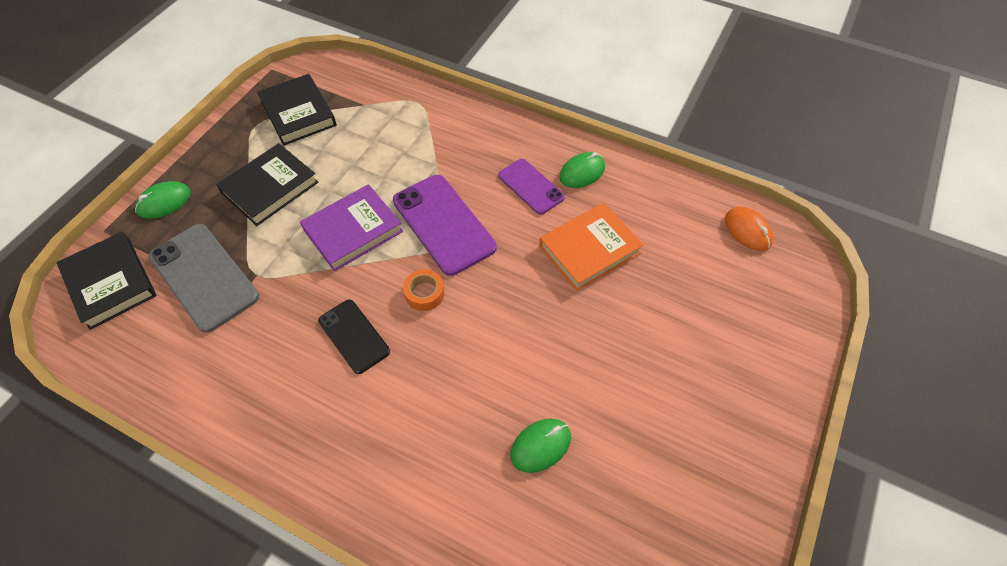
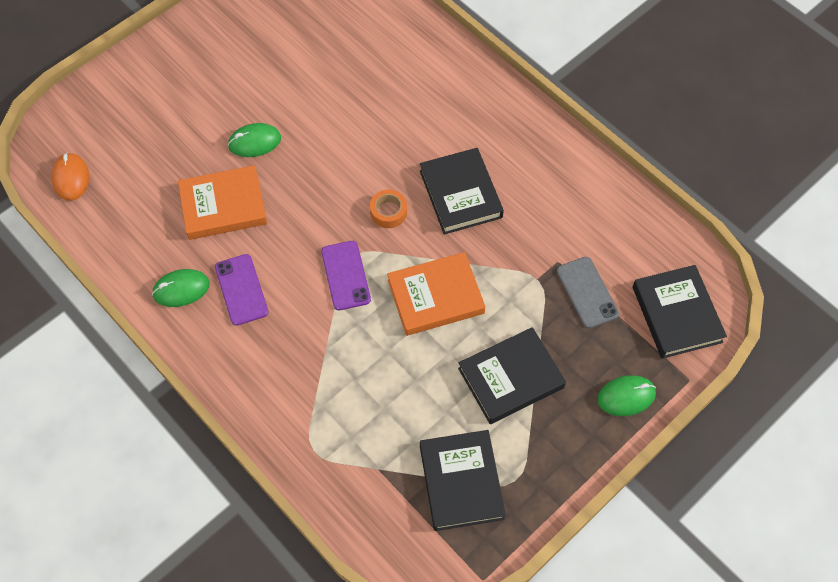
camera: 160 degrees left, 5 degrees up
(204, 277) = (587, 292): grey phone -> grey phone, size x0.61
(353, 231) = (435, 296): purple book -> orange book
(354, 336) = (460, 194): black phone -> black book
(443, 224) = (345, 275): purple phone -> purple phone, size x0.61
(540, 446) = (345, 74): green mouse -> green mouse (254, 142)

